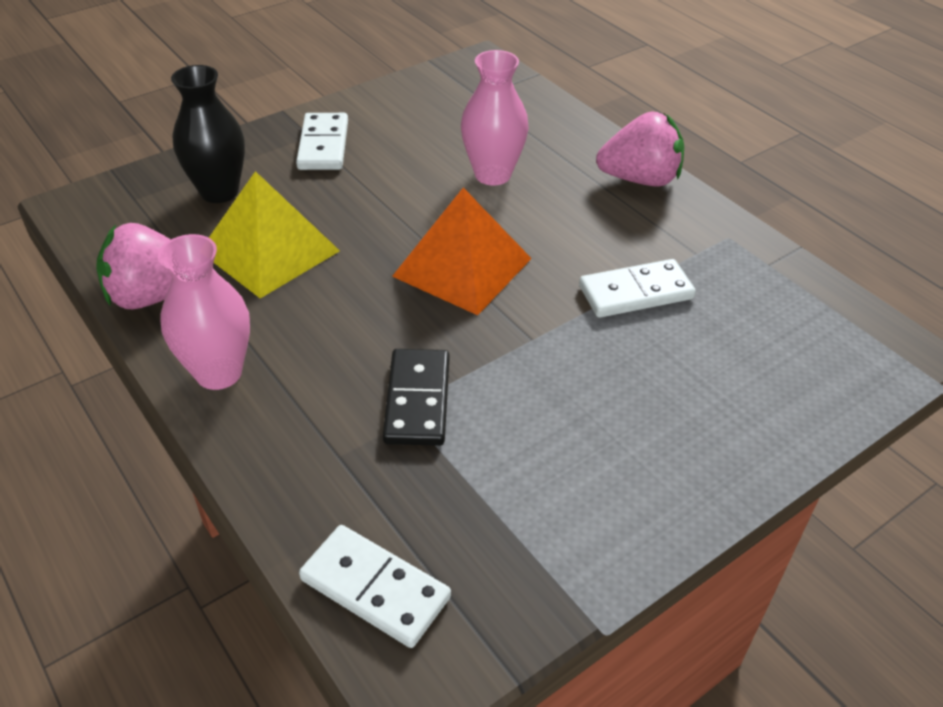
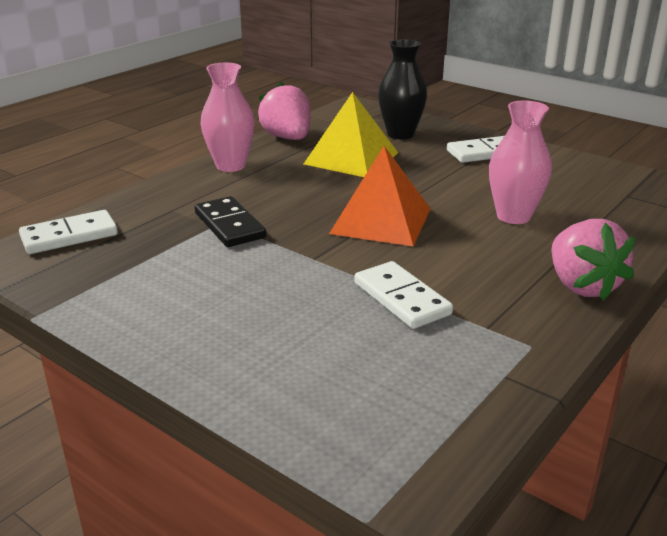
camera: 75 degrees right, 15 degrees down
(375, 588) = (69, 236): white domino -> white domino turned 45 degrees clockwise
(418, 400) = (229, 225): black domino -> black domino turned 75 degrees clockwise

